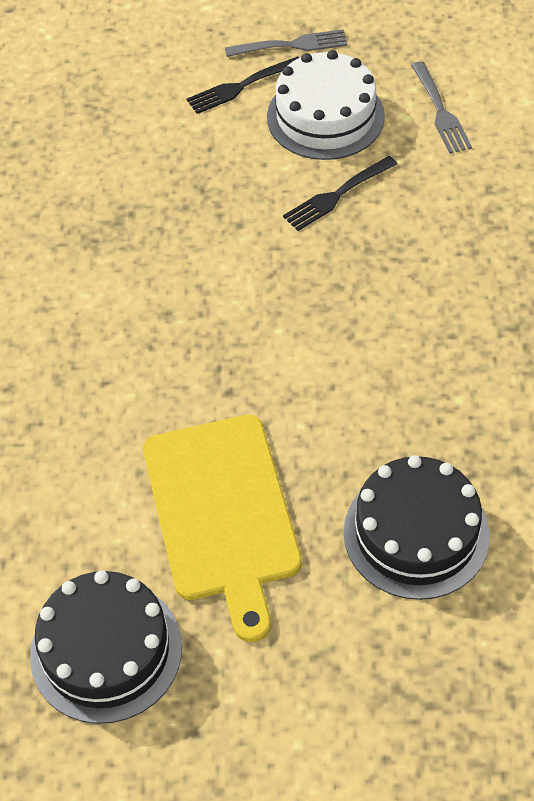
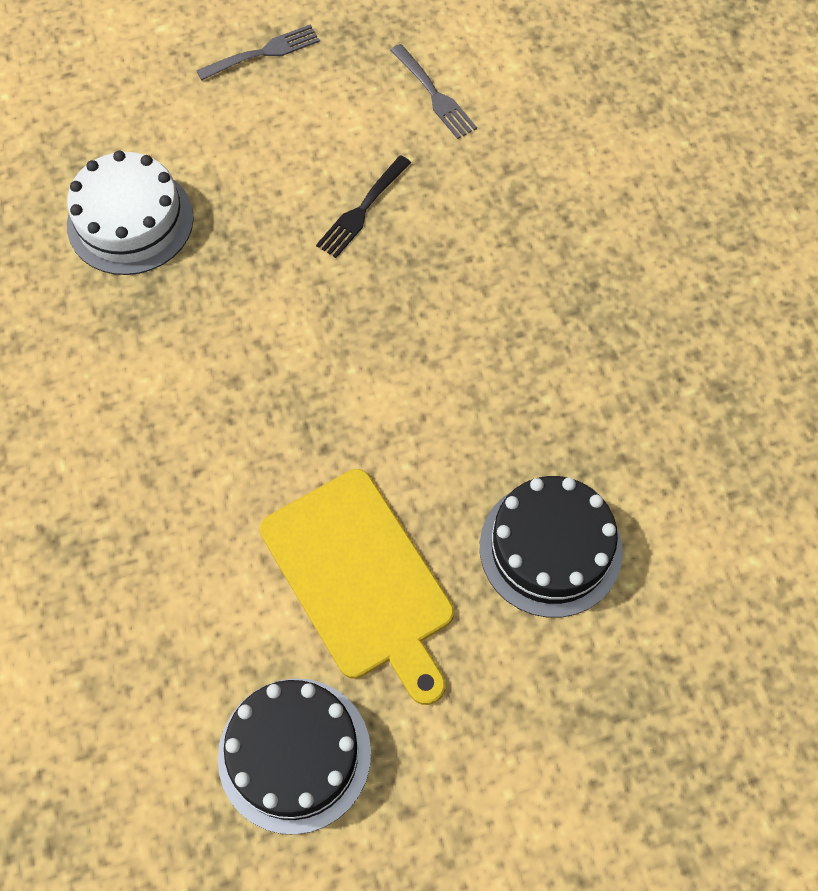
camera: 20 degrees left, 10 degrees up
(241, 86) = (227, 110): black fork -> none
(325, 116) = (323, 125): white cake -> white cake (130, 221)

